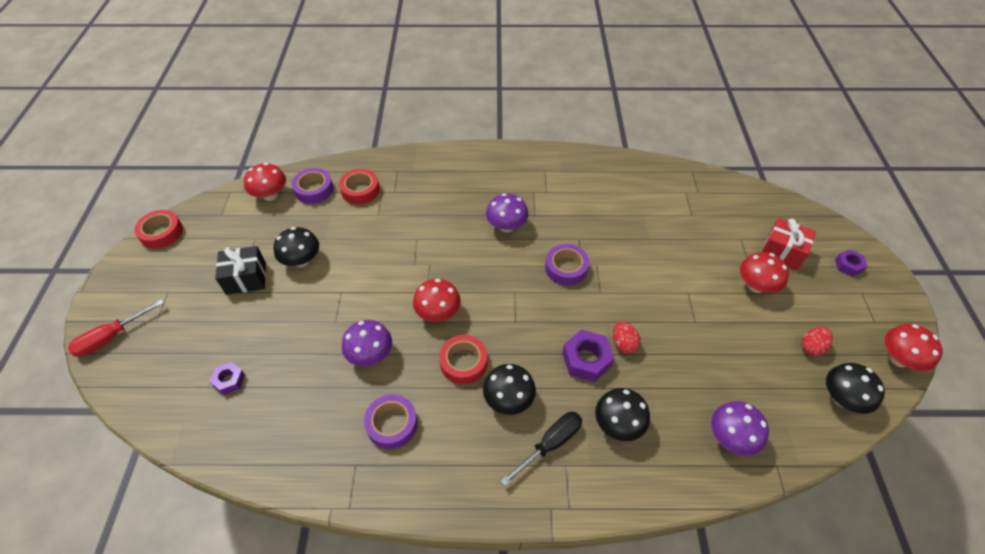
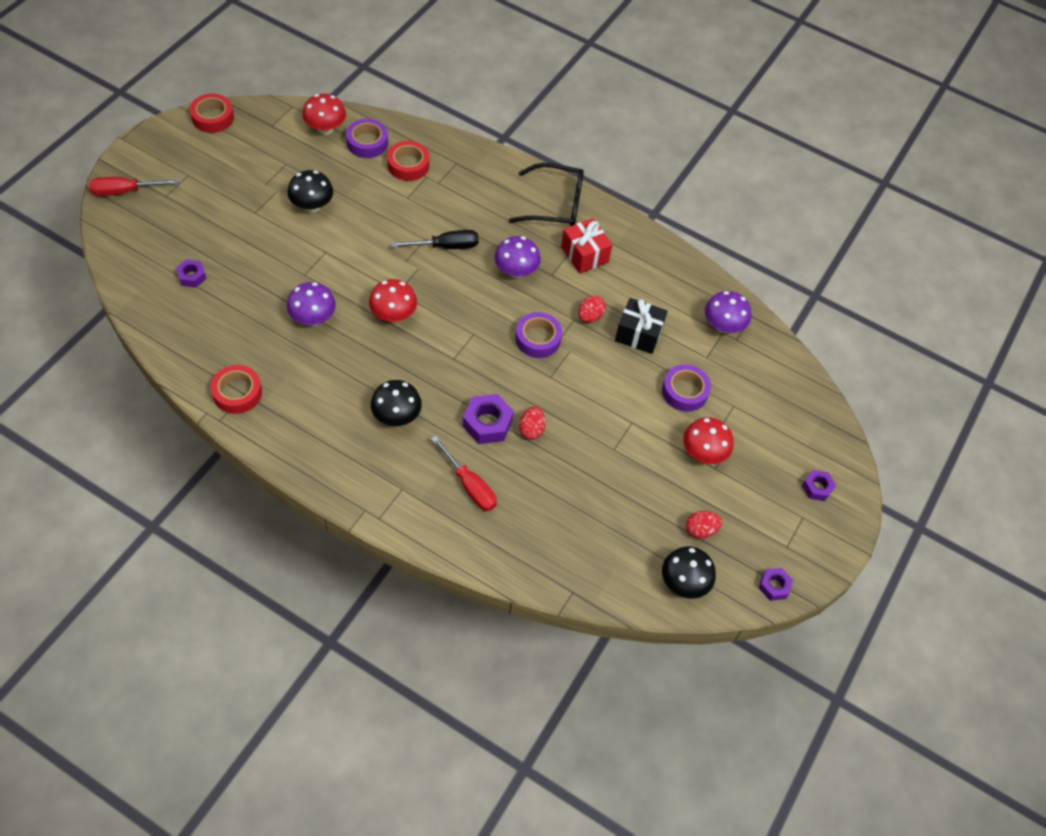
camera: 25 degrees right, 5 degrees up
(246, 278) = (256, 197): black gift -> black gift (638, 334)
(392, 424) = (291, 380): purple tape -> purple tape (684, 391)
(463, 362) = (383, 367): red tape -> red tape (237, 393)
(495, 164) = (555, 205): none -> black glasses
(550, 444) = (402, 467): black screwdriver -> black screwdriver (446, 246)
(588, 230) = (590, 317): none -> red egg
(618, 424) = (469, 485): black mushroom -> red screwdriver
(731, 437) = (554, 550): purple mushroom -> purple mushroom (723, 325)
(782, 252) = (762, 439): red gift -> red gift (584, 254)
(899, 359) = (774, 586): red mushroom -> purple nut

